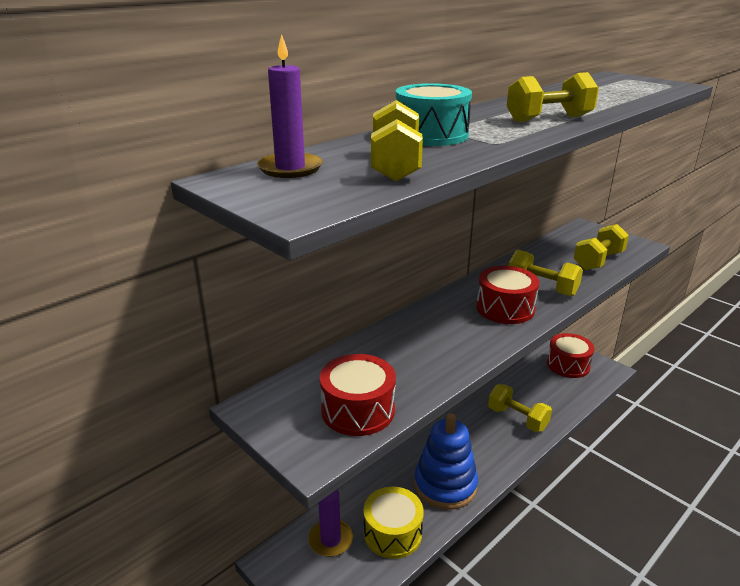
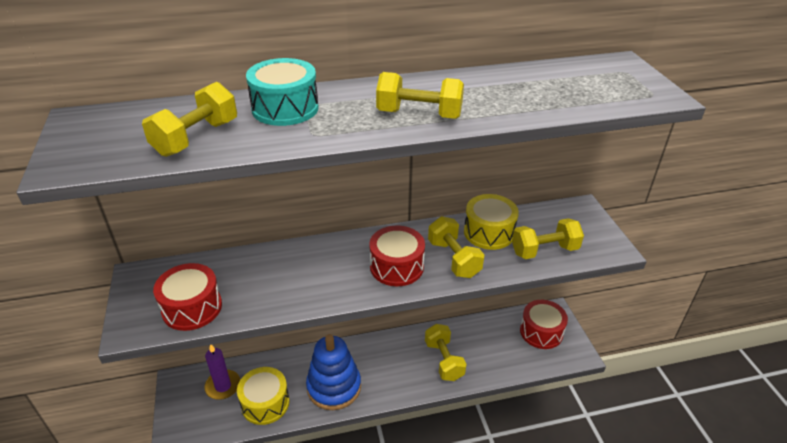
camera: 30 degrees right, 10 degrees up
(290, 168) = (129, 118): purple candle -> none
(542, 262) = (489, 232): none -> yellow drum

